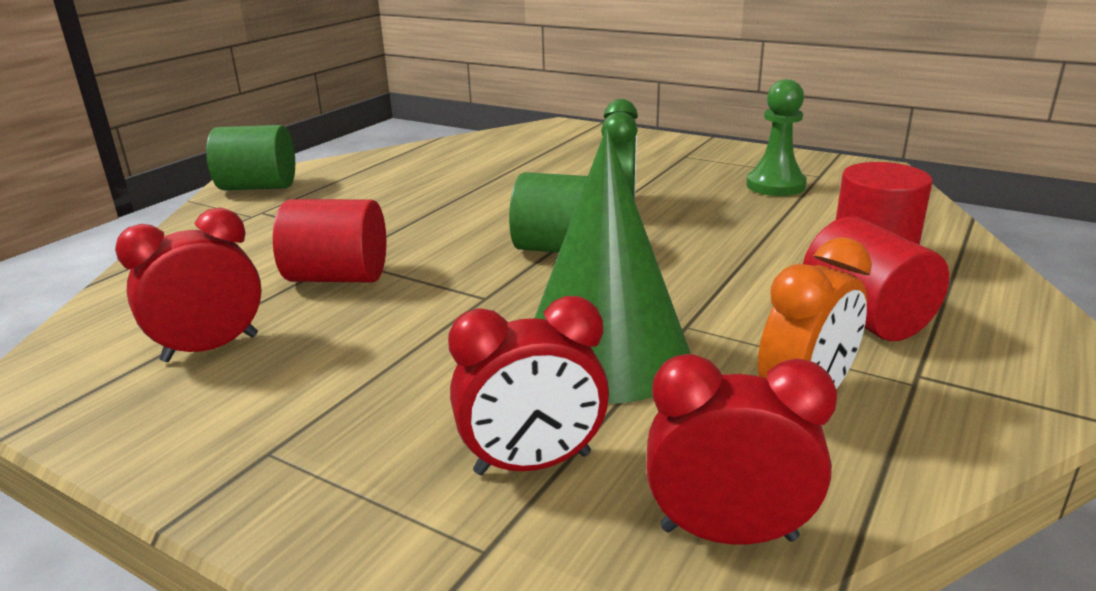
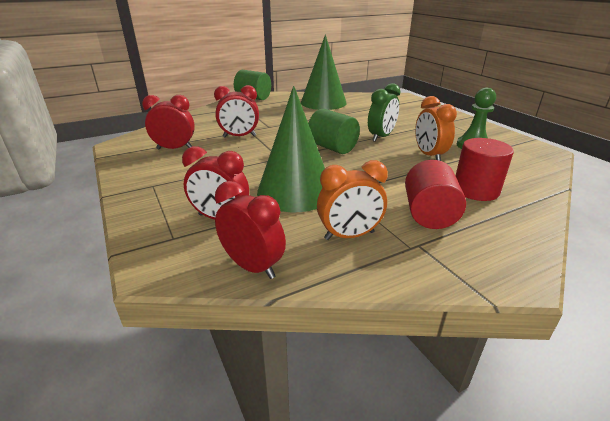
camera: 30 degrees right, 5 degrees up
(338, 277) = (239, 136): red cylinder -> red clock
(427, 166) = (323, 102): none -> green cone
(735, 219) = (429, 155): none -> orange clock

